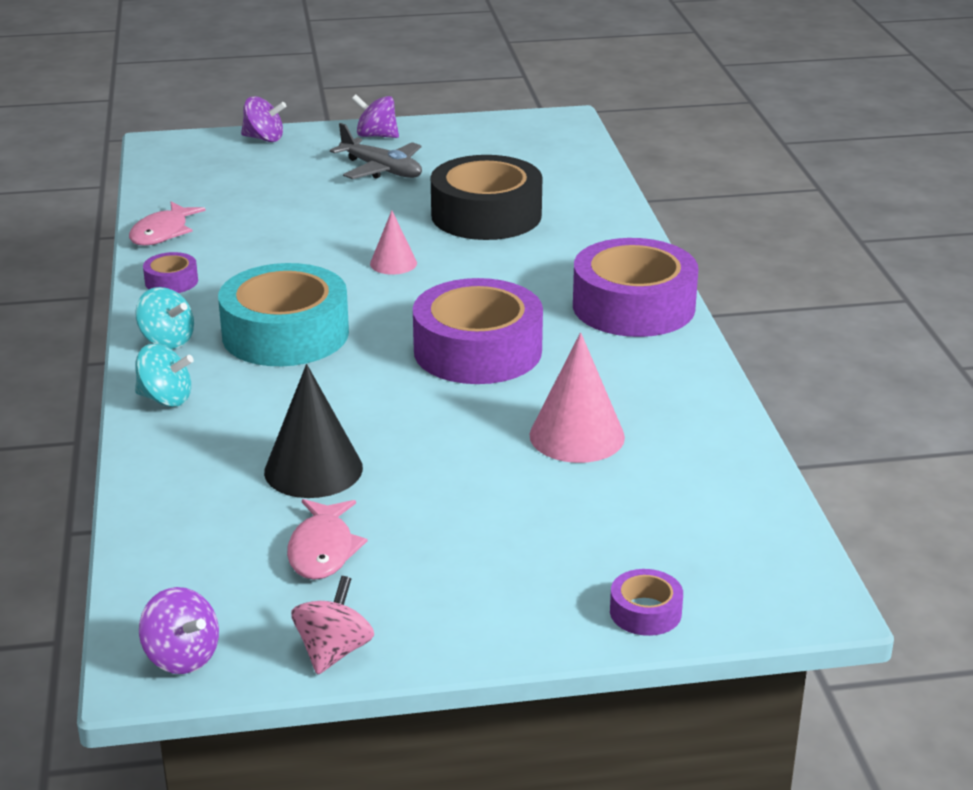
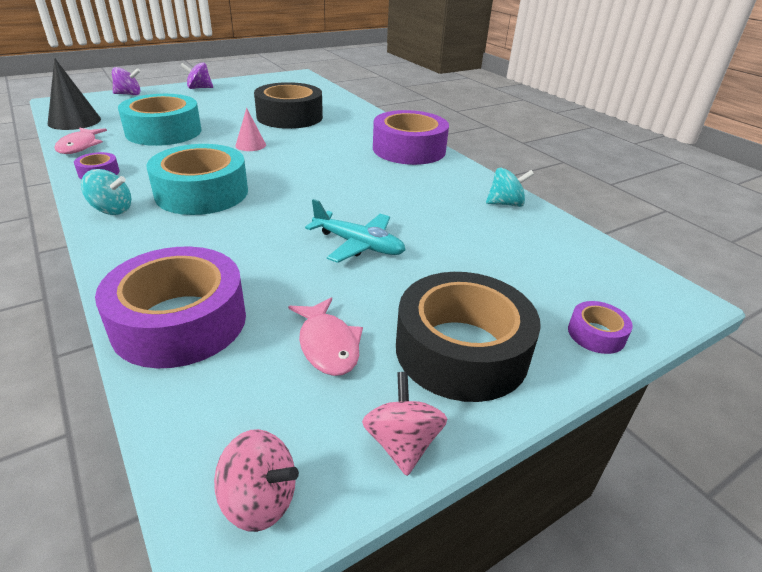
camera: 25 degrees left, 5 degrees up
(165, 399) = (128, 250): turquoise spinning top -> turquoise spinning top (505, 204)
(182, 657) = (260, 500): purple spinning top -> pink spinning top
(283, 221) = (164, 132): none -> turquoise tape
(313, 469) = (278, 280): black cone -> black cone (74, 121)
(382, 170) = (212, 102): grey plane -> none
(439, 444) = (358, 245): none -> turquoise plane
(464, 589) = (461, 350): none -> black tape
(477, 350) = (338, 184): purple tape -> purple tape (180, 321)
(577, 436) = (441, 223): pink cone -> none

